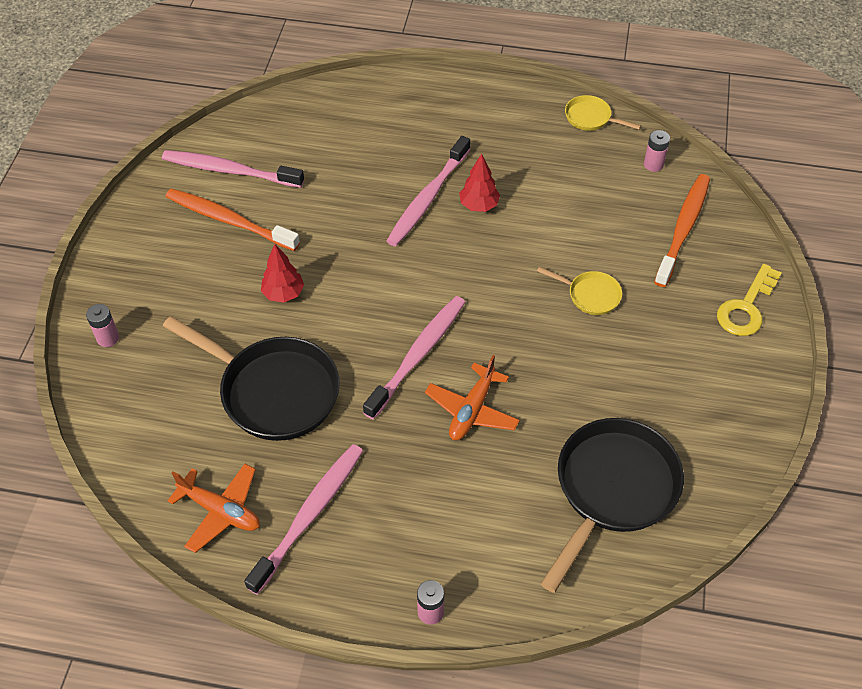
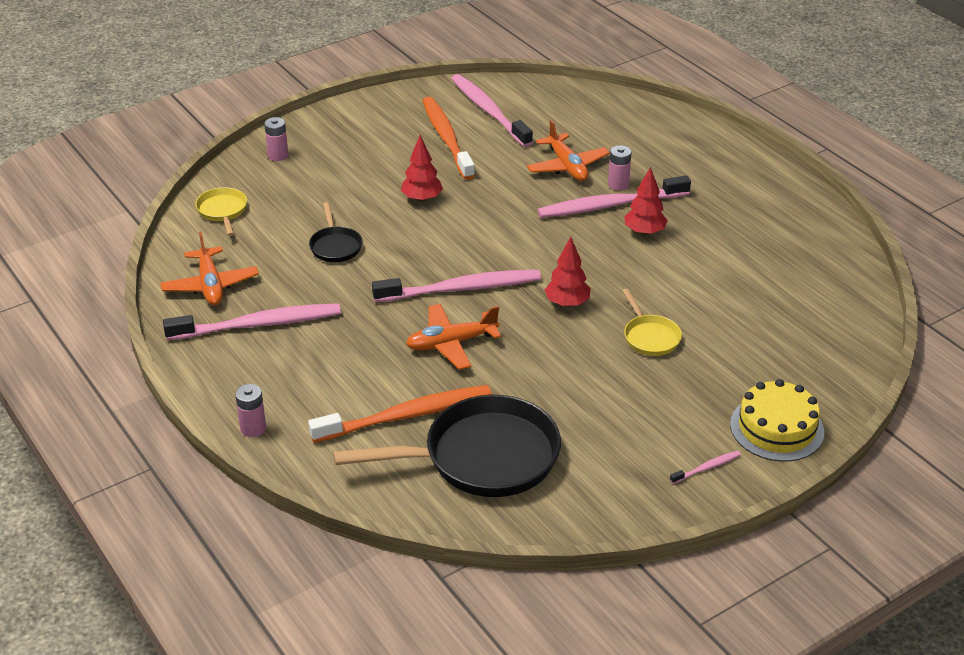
camera: 45 degrees right, 15 degrees down
(273, 391) = (335, 246): black pan -> black pan, size x0.47
(354, 184) = (567, 166): none -> orange plane
(505, 309) = (567, 303): none -> red tree
(591, 118) = (830, 231): yellow pan -> yellow pan (223, 211)
(653, 164) = (840, 291): pink battery -> pink battery (618, 184)
(683, 229) = (801, 346): orange toothbrush -> orange toothbrush (406, 416)
(746, 307) = (776, 428): yellow key -> yellow cake
(747, 374) = (707, 468): none -> pink toothbrush

